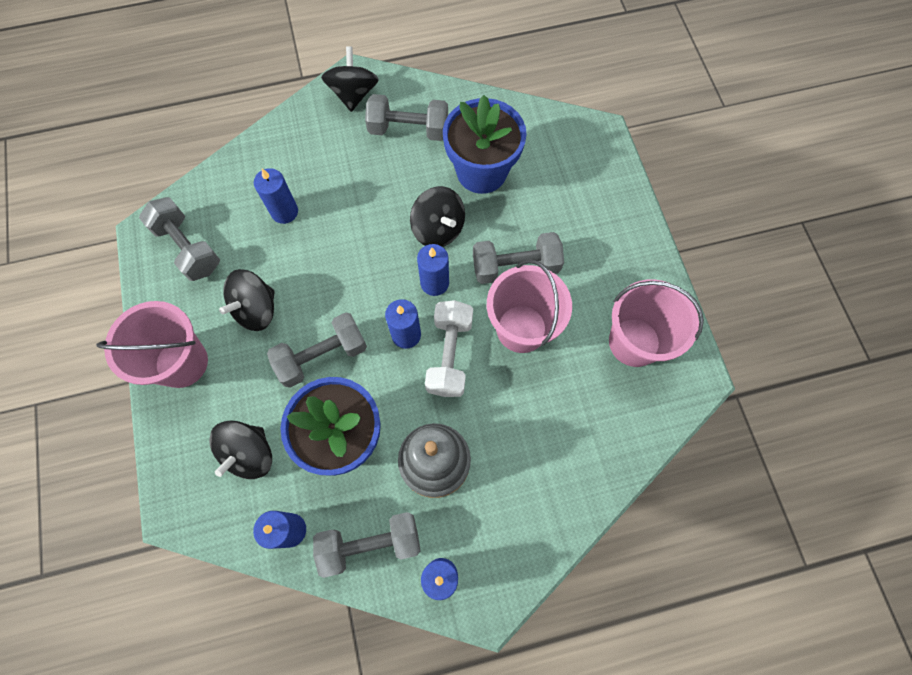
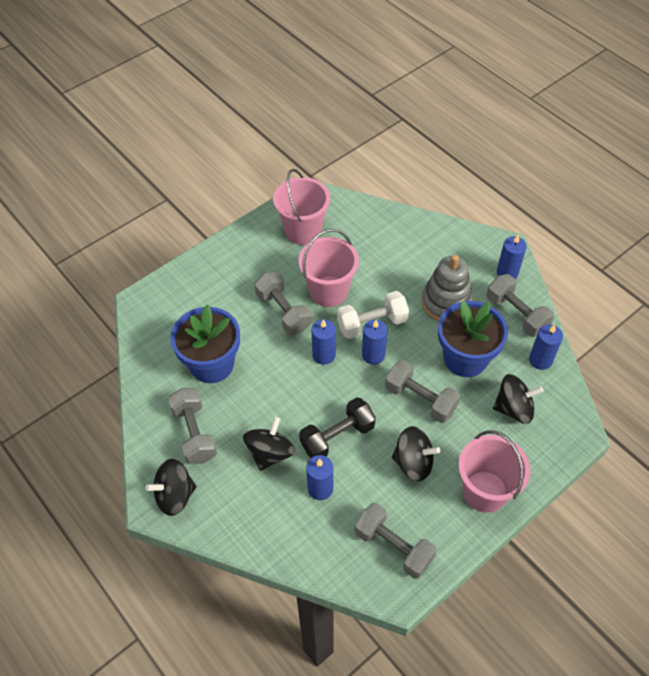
camera: 115 degrees left, 15 degrees down
(188, 248) = (393, 546): grey dumbbell -> grey dumbbell turned 75 degrees counterclockwise
(329, 251) = (337, 437): none -> black dumbbell
(438, 229) = (278, 371): black spinning top -> black spinning top (270, 453)

